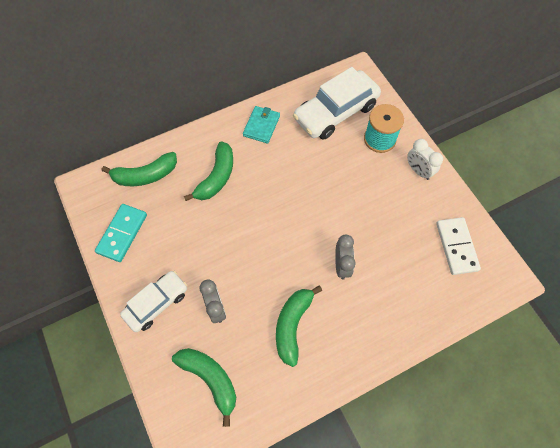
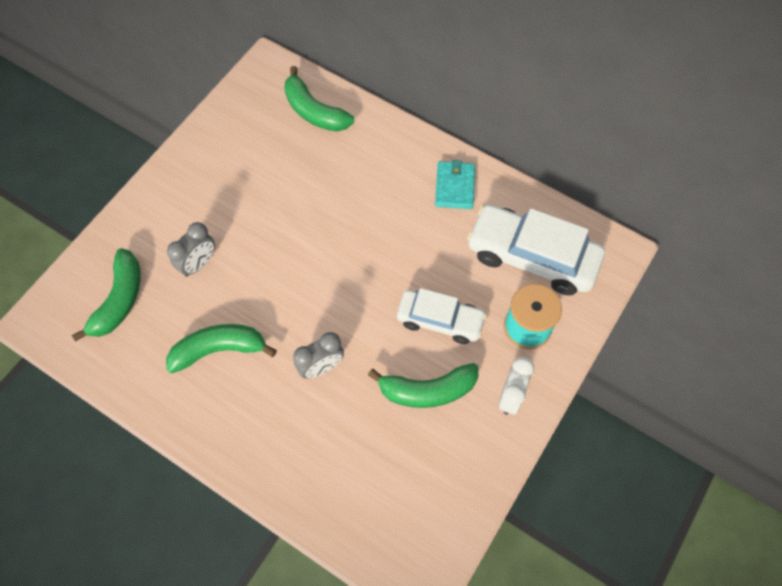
camera: 60 degrees right, 0 degrees up
(122, 233) = (234, 130): turquoise domino -> none
(156, 303) = (175, 206): white car -> white car (440, 320)
(216, 177) = (355, 178): green banana -> green banana (427, 390)
(261, 126) = (454, 187): turquoise wallet -> turquoise wallet turned 75 degrees counterclockwise
(456, 246) = (426, 492): white domino -> none

